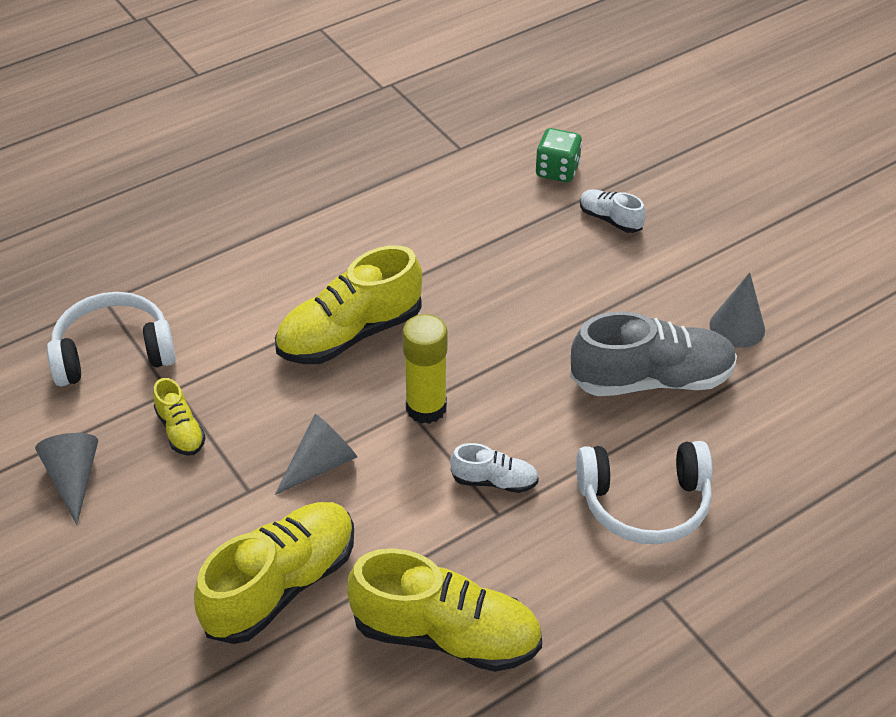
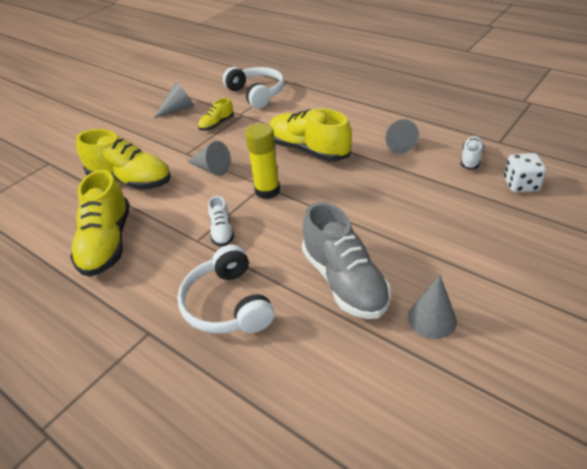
camera: 75 degrees right, 5 degrees down
(399, 237) = (397, 143): none -> grey cone
(557, 171) = (521, 185): green dice -> white dice
(610, 219) = (494, 221): white shoe -> white shoe (471, 159)

